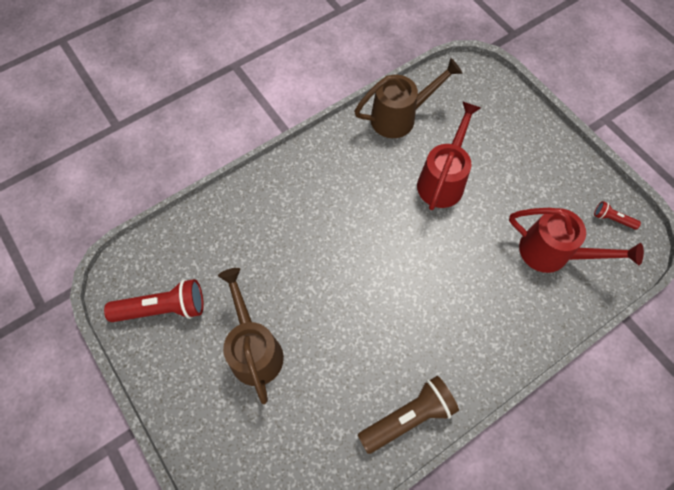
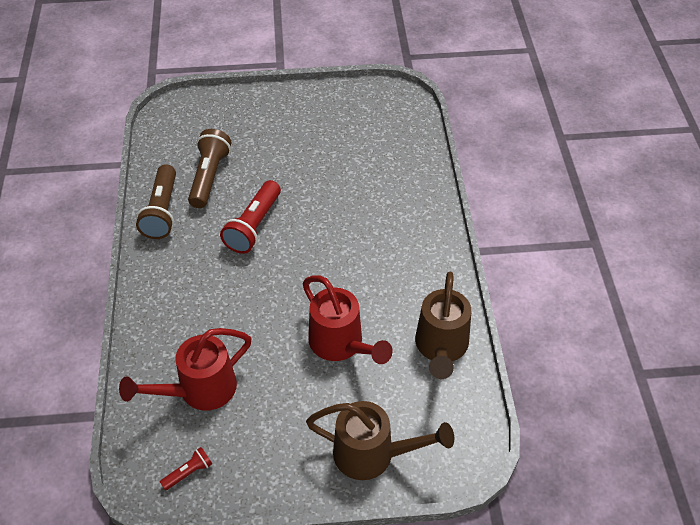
camera: 120 degrees right, 15 degrees down
(163, 308) = (357, 112): red flashlight -> red flashlight (254, 226)
(254, 349) = (285, 148): brown watering can -> brown watering can (372, 454)
(336, 401) = (209, 177): none -> brown flashlight

